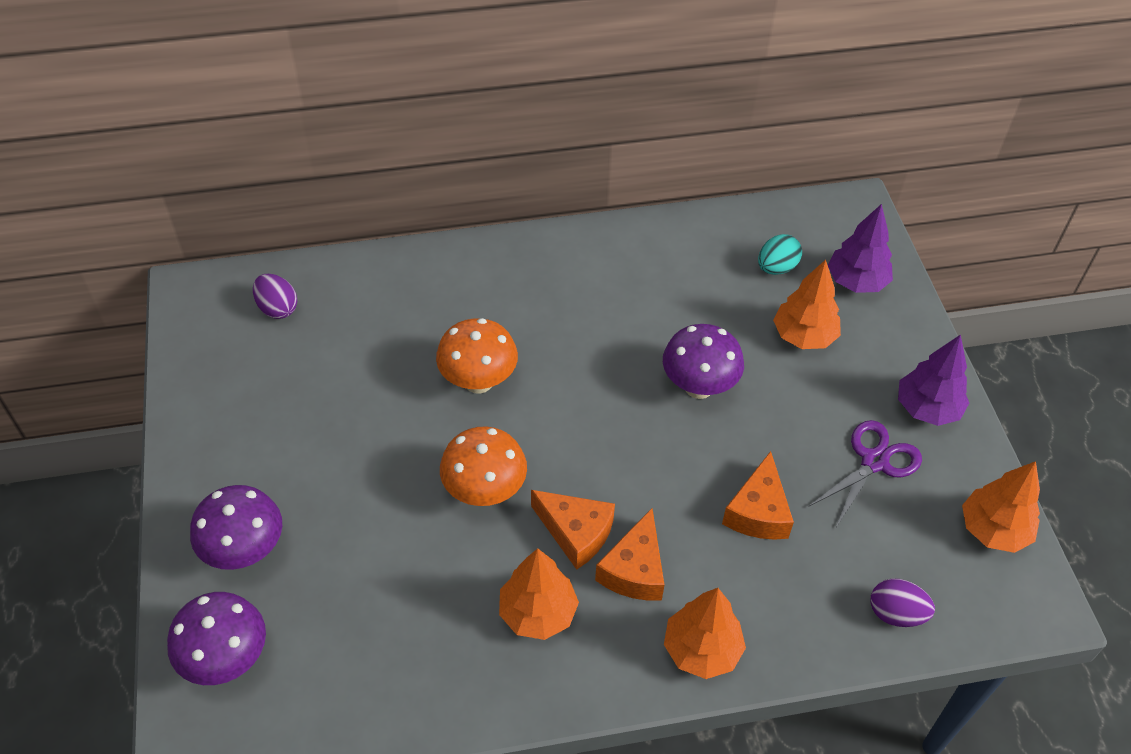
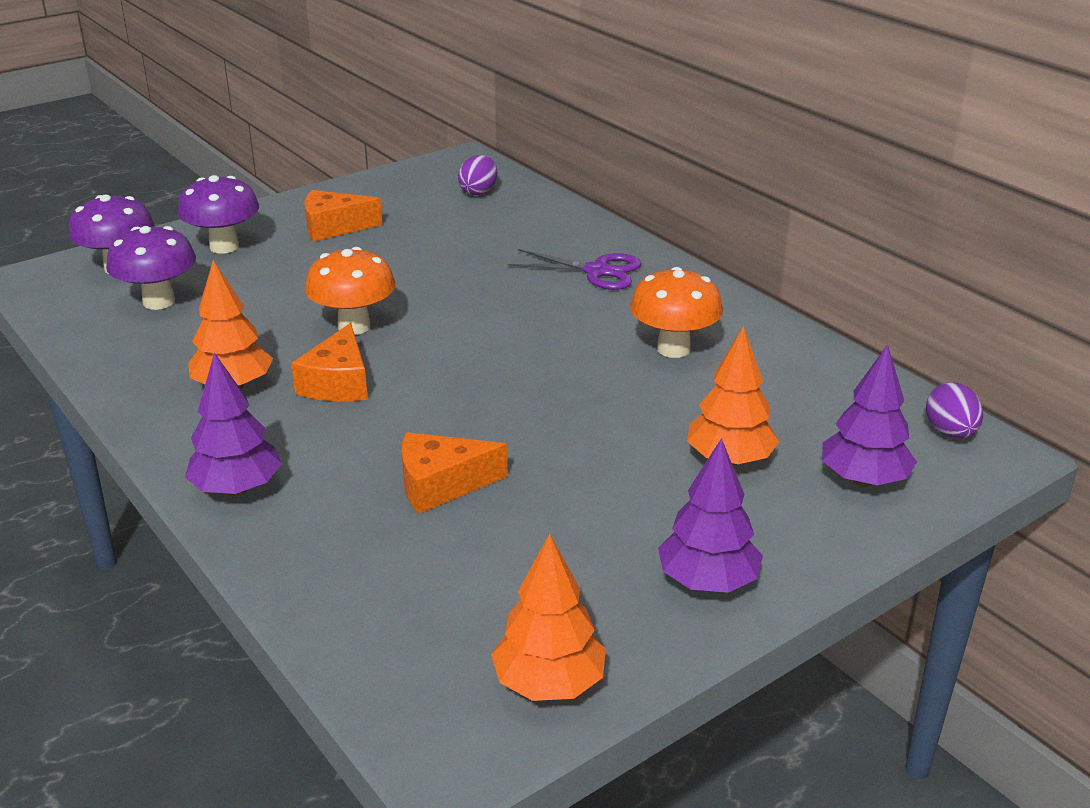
camera: 65 degrees right, 20 degrees down
(478, 381) = (479, 291): orange mushroom -> orange mushroom (673, 349)
(635, 570) = (314, 426): orange cheese -> orange cheese (334, 227)
(698, 387) = (583, 407): purple mushroom -> purple mushroom (159, 302)
(701, 650) = (237, 489): orange tree -> purple tree
(776, 268) = (816, 417): turquoise egg -> none
(874, 462) = (581, 555): purple scissors -> purple scissors (597, 271)
(896, 613) = (360, 620): purple egg -> purple egg (950, 432)

